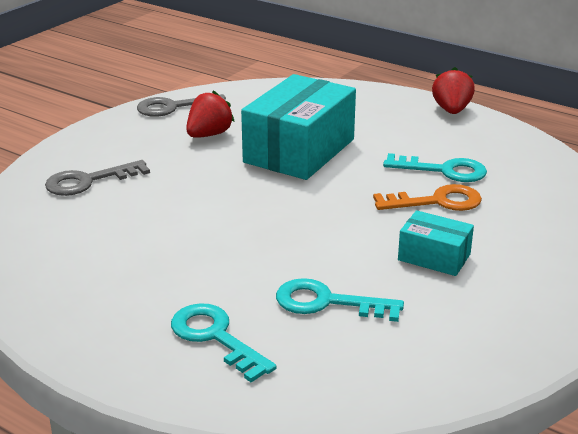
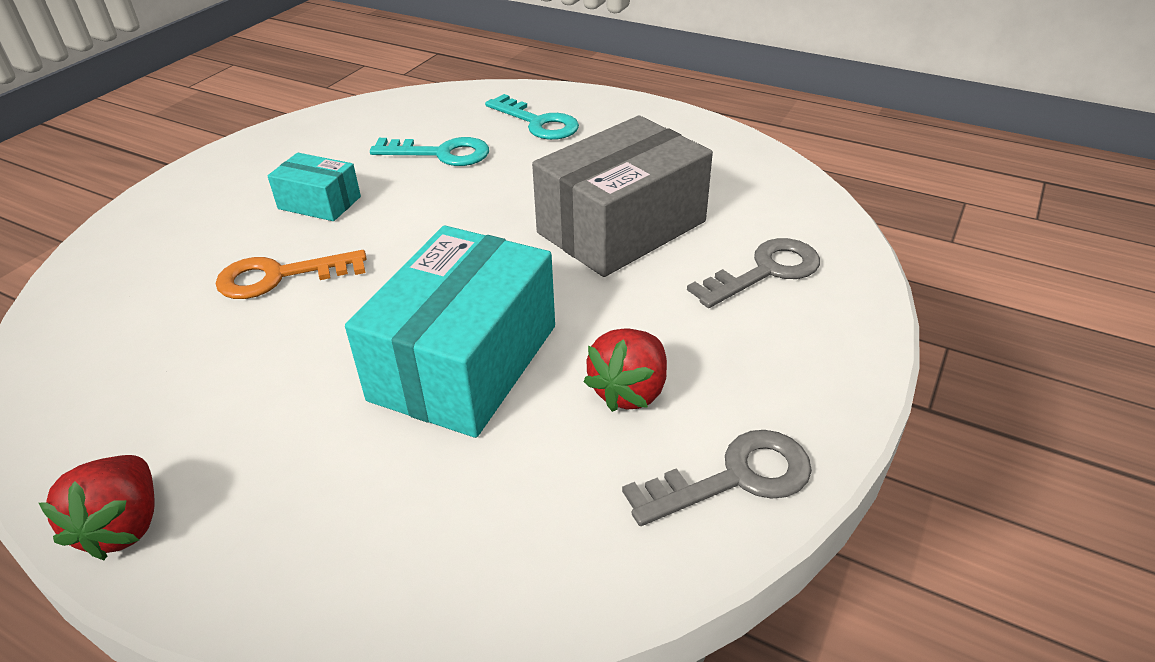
camera: 175 degrees right, 10 degrees up
(173, 217) = (621, 227): none -> grey box
(444, 170) = (239, 336): turquoise key -> none

